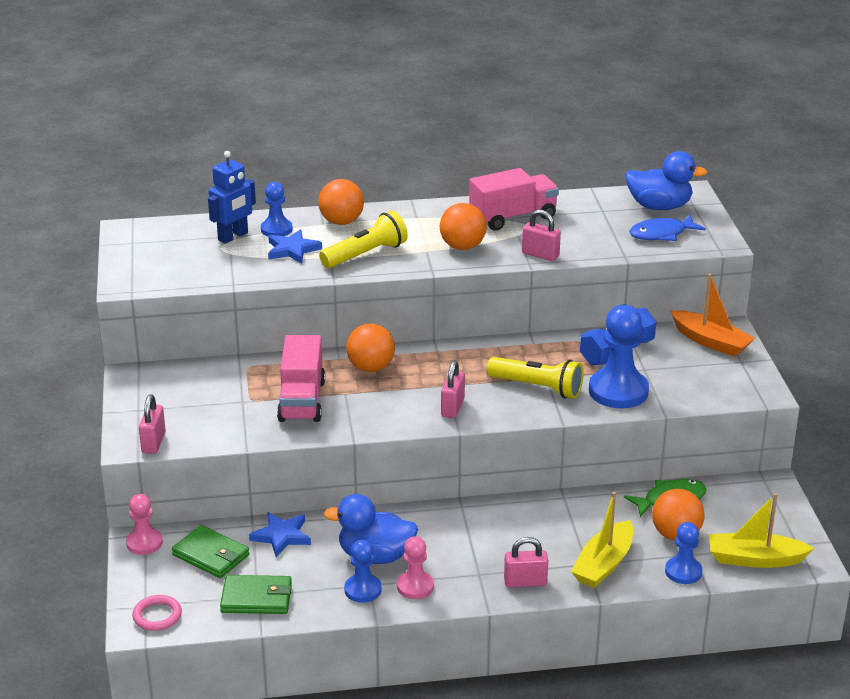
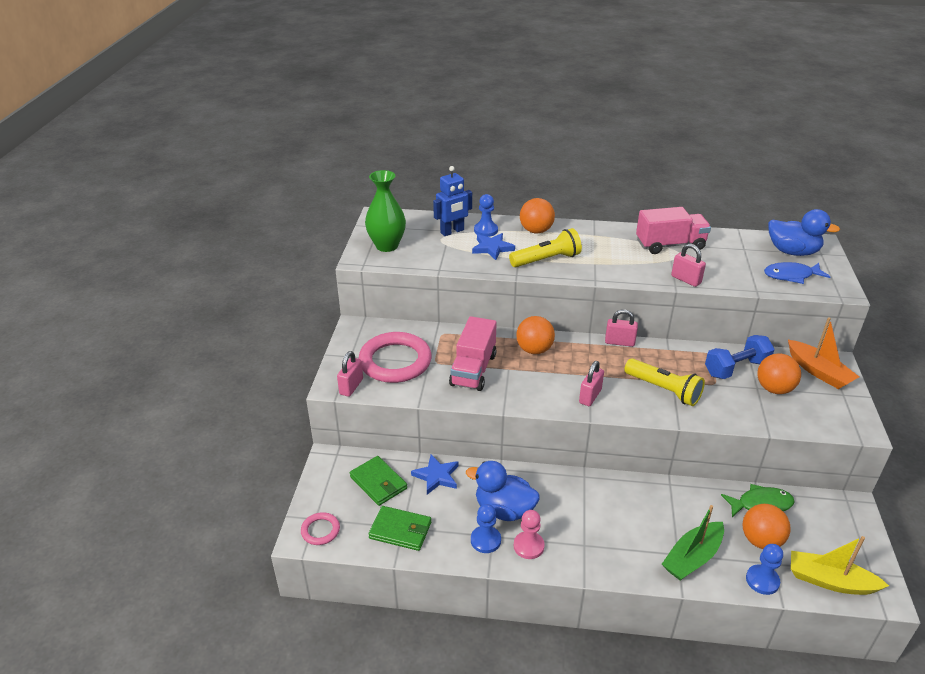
camera: 15 degrees right, 5 degrees up
(144, 543) = (333, 462): pink pawn -> none
(153, 265) = (387, 246): none -> green vase
(199, 406) = (395, 361): none -> pink ring
(462, 247) = (624, 264): orange ball -> orange ball (774, 389)
(525, 582) = (621, 562): pink padlock -> pink padlock (619, 342)
(603, 564) = (692, 558): yellow boat -> green boat
(618, 391) = (731, 405): blue pawn -> none

